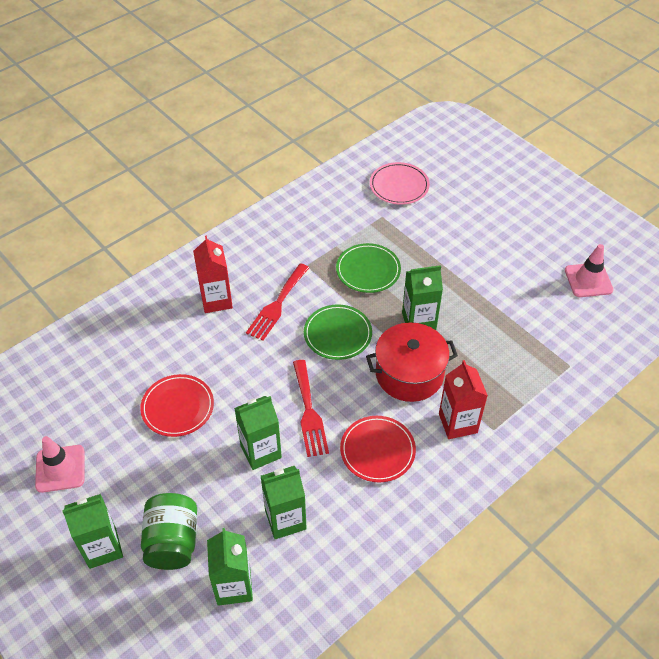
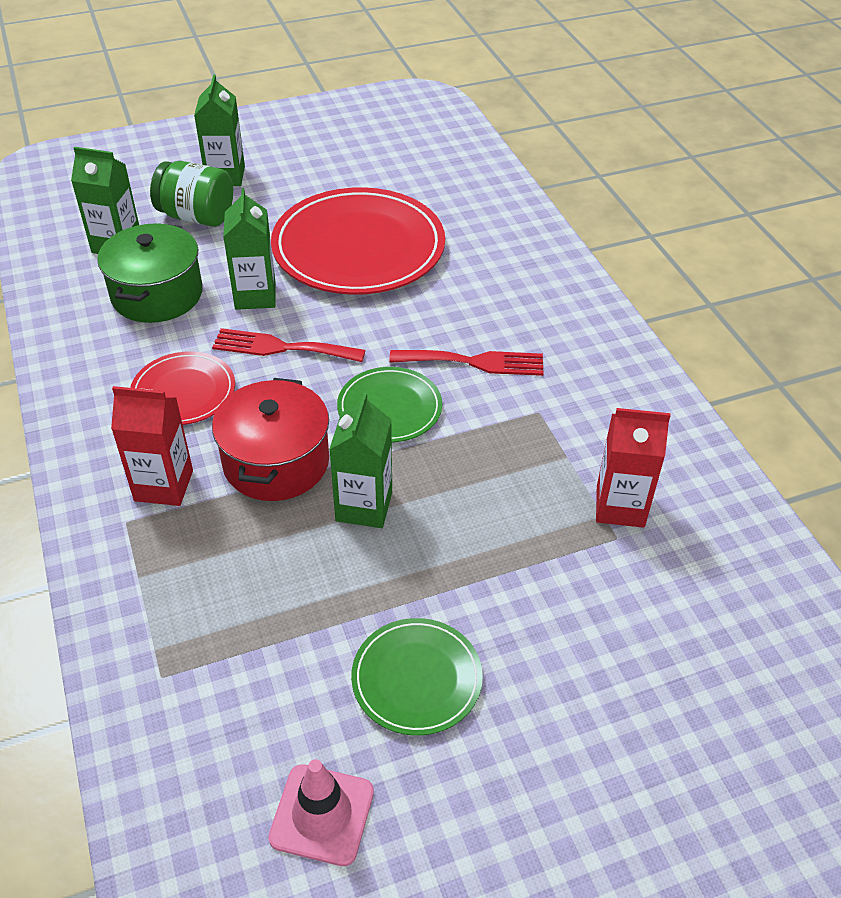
camera: 110 degrees right, 5 degrees down
(60, 468) = (333, 164): pink traffic cone -> none
(177, 407) = (358, 248): red plate -> red plate, size x1.93
(216, 300) = (510, 309): red carton -> red carton (620, 506)
(277, 305) = (474, 362): red fork -> red fork turned 135 degrees clockwise
(285, 520) = (157, 294): green carton -> green pot
(368, 270) = (497, 479): green plate -> green plate (416, 679)
(399, 186) = (693, 591): pink plate -> none

